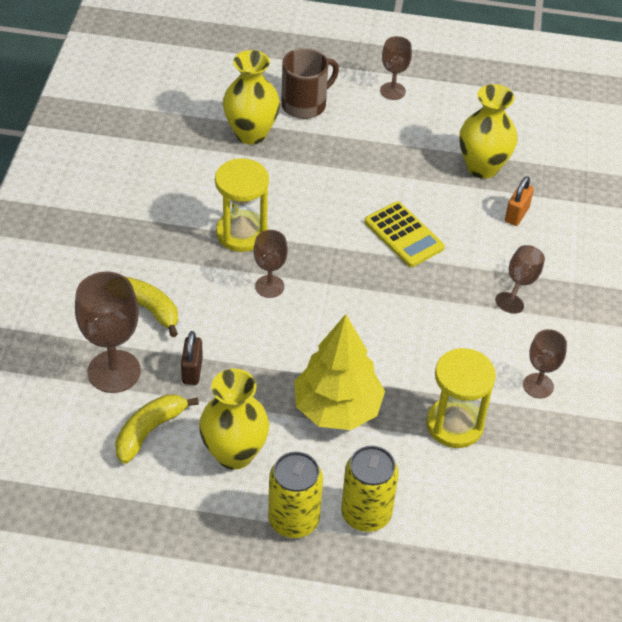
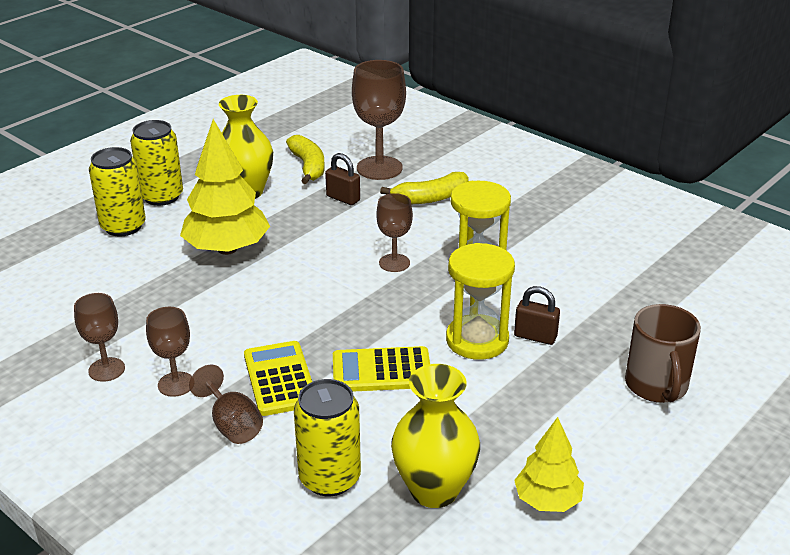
camera: 125 degrees right, 15 degrees down
(251, 133) = (626, 327): yellow vase -> none
(300, 173) = (535, 336): none -> brown padlock
(392, 91) = (642, 475): brown goblet -> brown goblet (176, 384)
(447, 121) = (547, 500): none -> yellow tree
(454, 425) = (135, 300): yellow hourglass -> yellow hourglass (477, 340)
(459, 283) = (280, 379): none -> yellow calculator
(517, 214) = (329, 478): orange padlock -> yellow can

